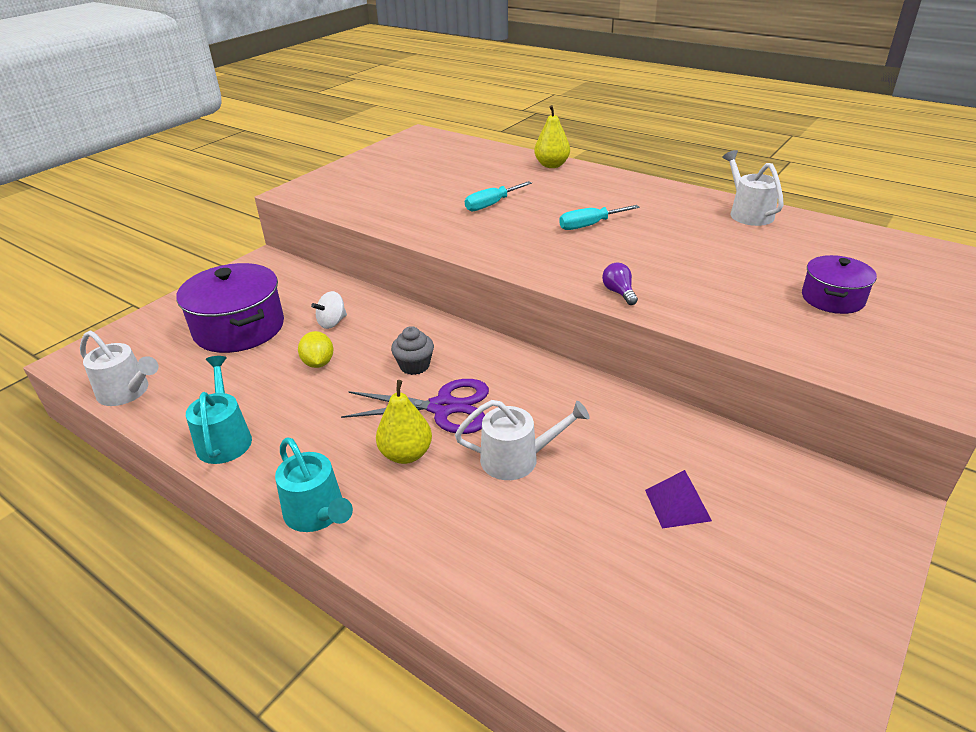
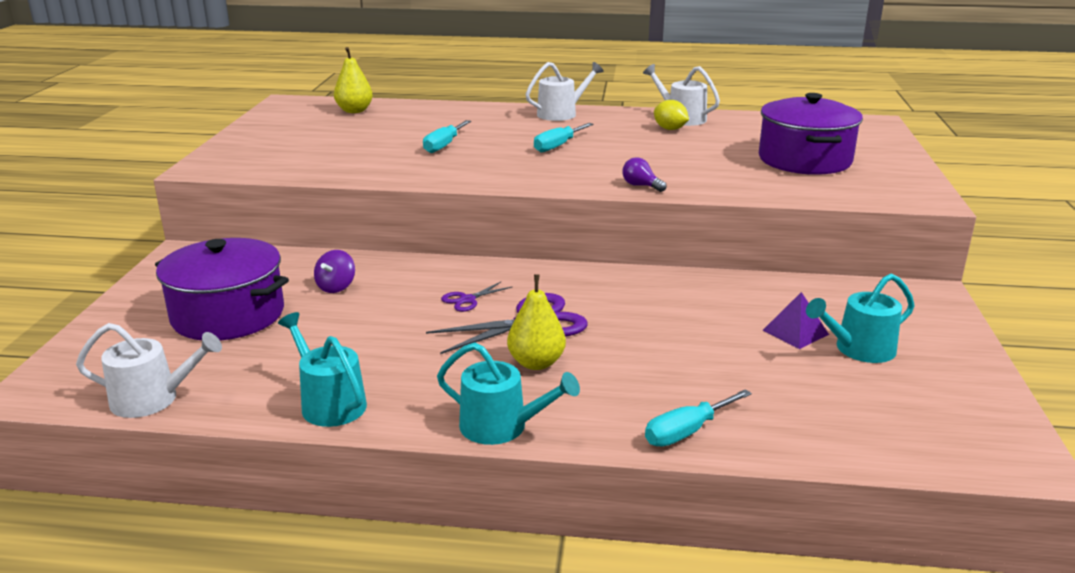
camera: 30 degrees left, 10 degrees down
(318, 363) = (361, 321): yellow lemon -> yellow lemon (670, 129)
(332, 322) = (336, 287): white spinning top -> purple spinning top
(414, 366) = (467, 300): grey cupcake -> purple scissors
(459, 586) = (686, 432): none -> turquoise screwdriver
(517, 459) = (639, 339): white watering can -> white watering can (561, 114)
(551, 165) = (465, 109): yellow pear -> yellow pear (354, 111)
(728, 553) = (859, 349): none -> turquoise watering can
(832, 298) = (804, 160): purple pot -> purple pot, size x1.75

